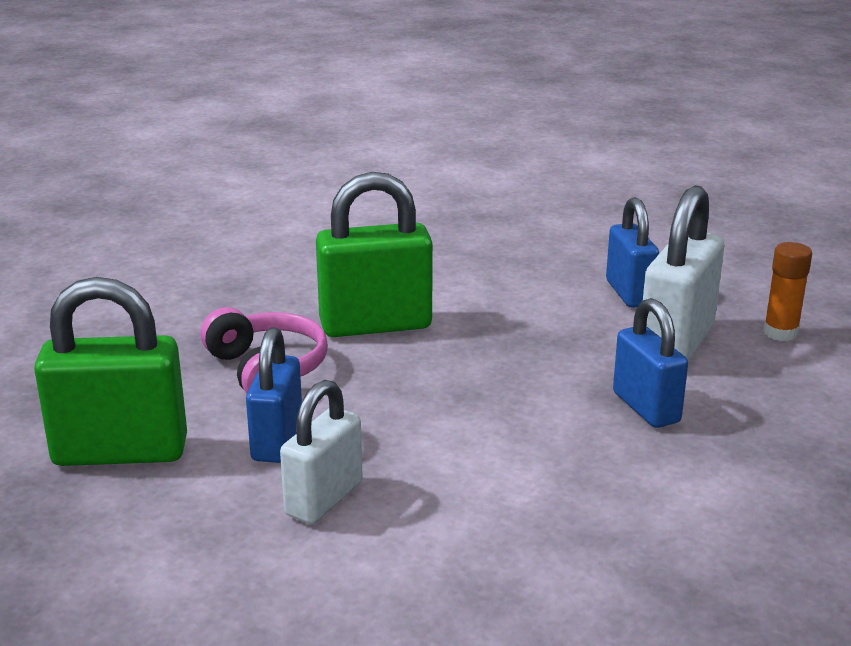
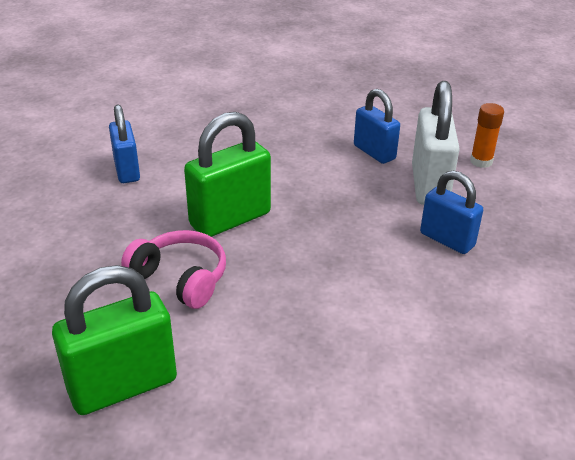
camera: 25 degrees left, 10 degrees up
(277, 441) = (232, 338): blue padlock -> blue padlock (127, 170)
(324, 499) = (301, 378): white padlock -> none

